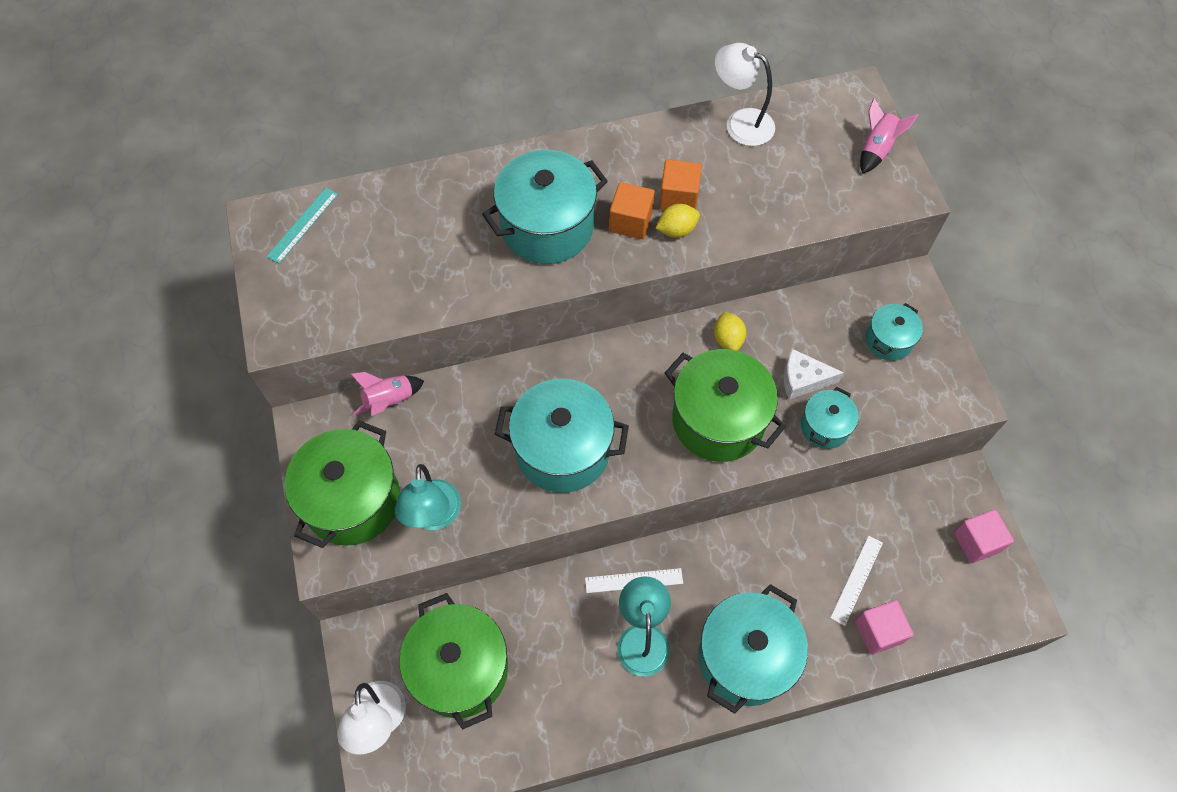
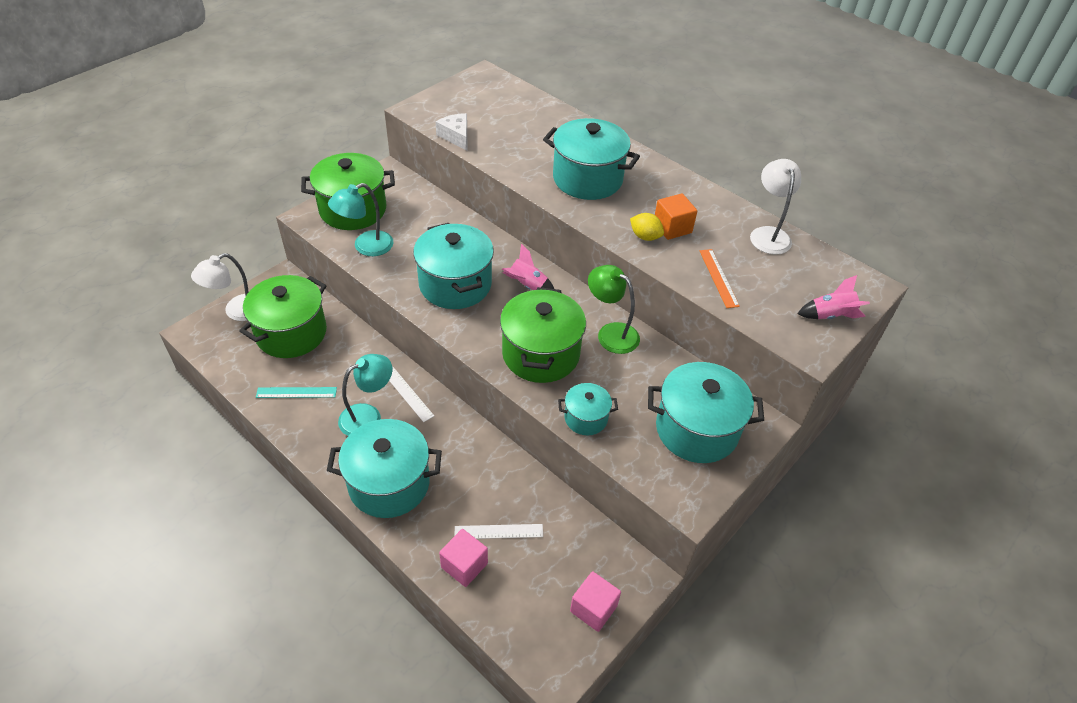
camera: 55 degrees right, 15 degrees down
(303, 225) = (495, 89): turquoise ruler -> turquoise ruler (296, 392)
(389, 401) = (429, 196): pink rocket -> pink rocket (527, 286)
(631, 222) = (629, 213): orange cube -> none
(728, 339) = (611, 333): yellow lemon -> green lamp
(775, 204) = (719, 278): none -> orange ruler
(803, 379) = (615, 389): white cheese -> white cheese (456, 136)
(888, 341) = (696, 429): turquoise pot -> turquoise pot, size x1.90

